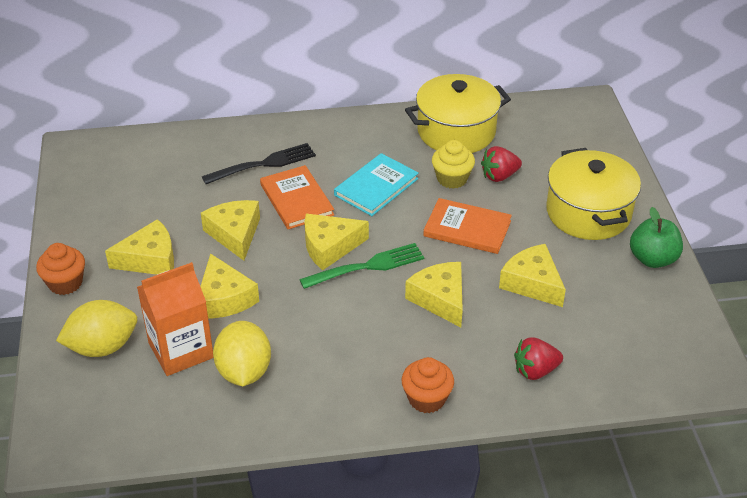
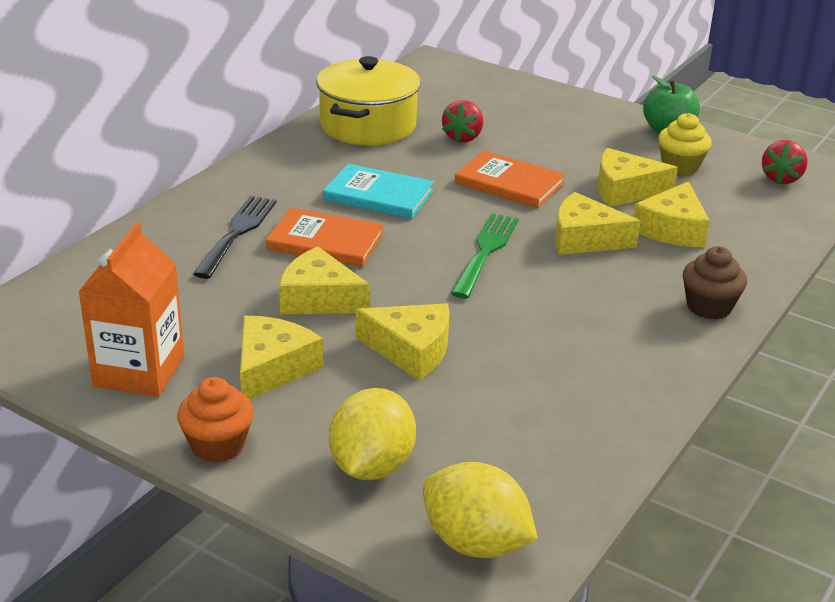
camera: 50 degrees left, 10 degrees down
(181, 350) = (453, 414): orange carton -> orange carton (139, 371)
(244, 371) = (541, 389): yellow lemon -> yellow lemon (475, 543)
(329, 247) = (426, 257): yellow cheese -> yellow cheese (672, 229)
(376, 187) = (378, 195): turquoise book -> turquoise book turned 60 degrees counterclockwise
(426, 399) = (709, 307): orange cupcake -> brown cupcake
(452, 179) = (430, 158): yellow cupcake -> yellow cupcake (680, 166)
(467, 228) = (509, 183): orange book -> orange book turned 60 degrees clockwise
(535, 371) = (737, 240): red strawberry -> red strawberry (781, 178)
(588, 213) = (572, 127): yellow pot -> none

